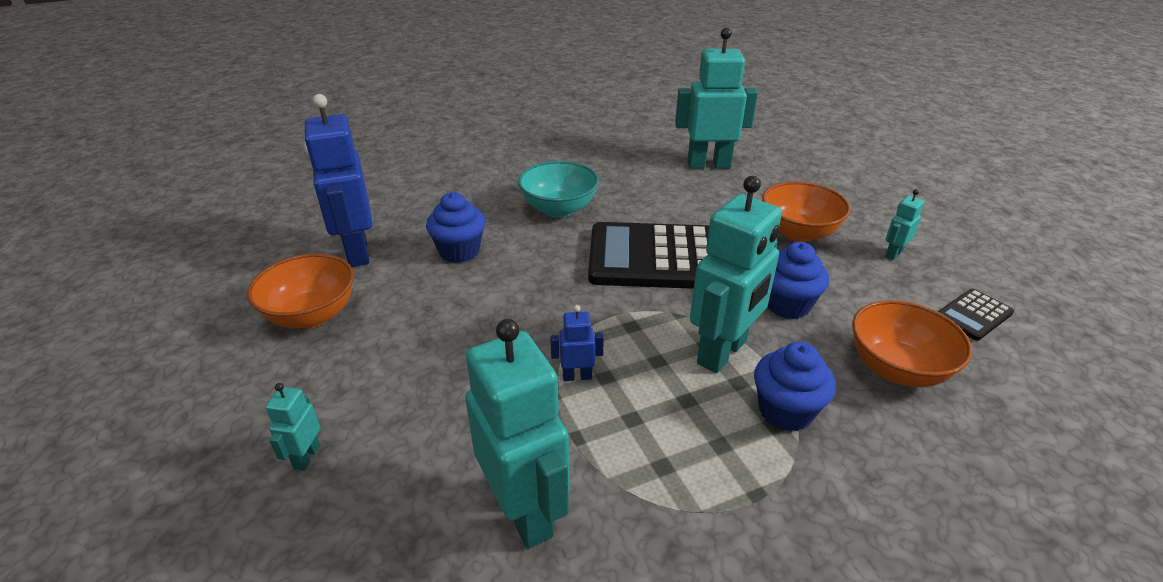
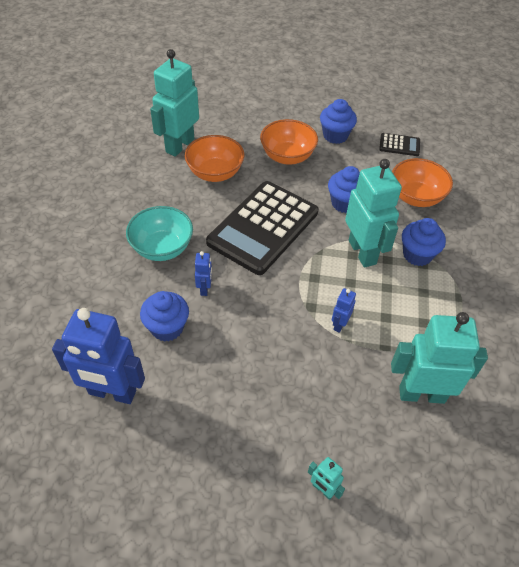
camera: 60 degrees left, 15 degrees up
(312, 315) = (175, 448): orange bowl -> orange bowl (215, 173)
(532, 254) = (204, 288): none -> blue robot
(893, 254) = (335, 135): turquoise robot -> blue cupcake
(973, 315) = (399, 145): black calculator -> black calculator turned 75 degrees counterclockwise

